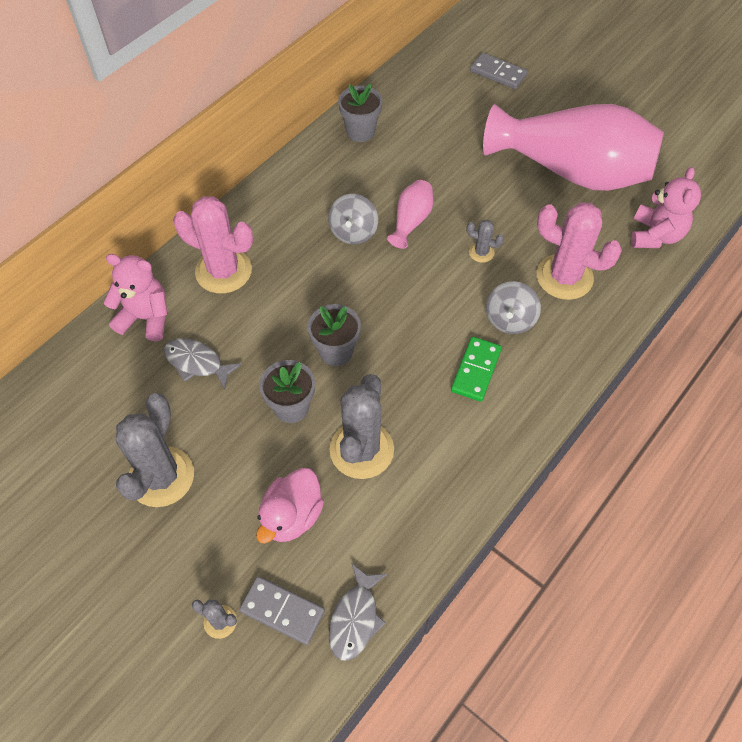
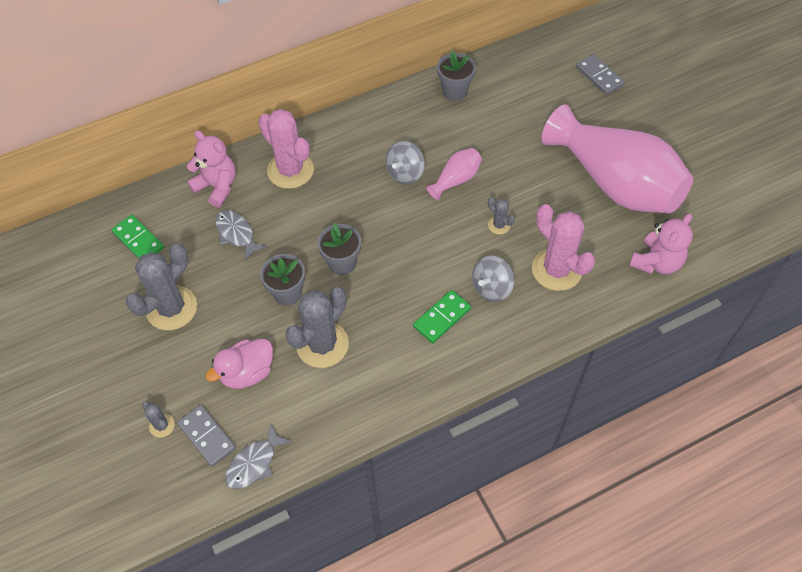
camera: 25 degrees right, 0 degrees up
(79, 413) = (138, 240): none -> green domino

